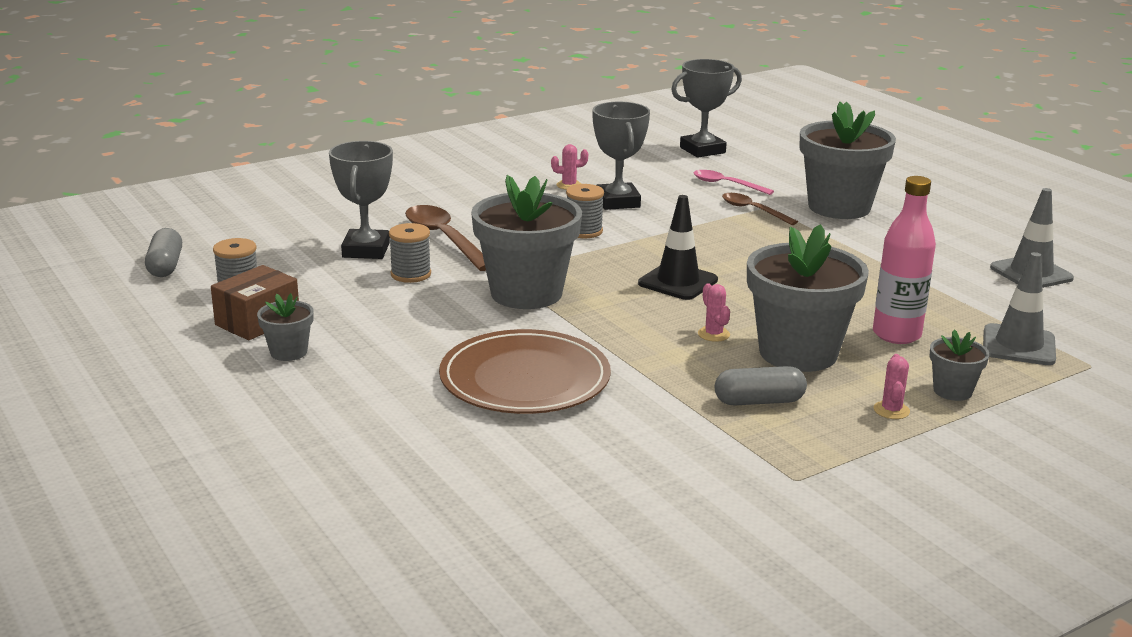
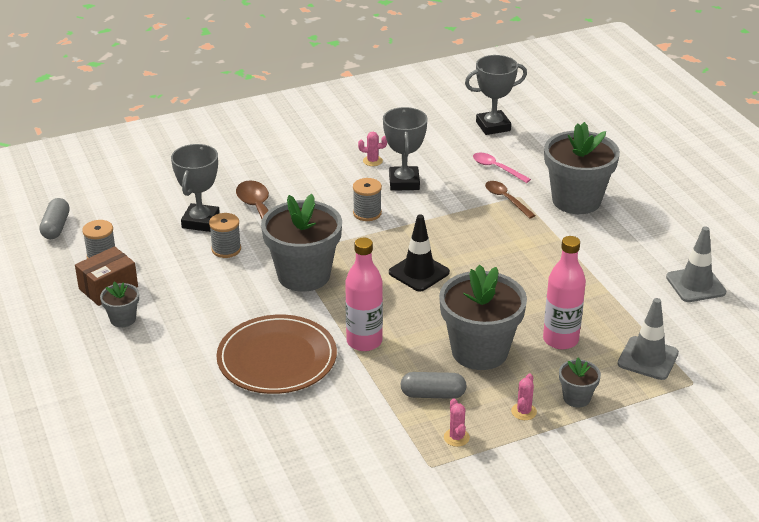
camera: 10 degrees right, 10 degrees up
(638, 353) = (364, 341): none -> pink bottle
(713, 334) = (425, 328): pink cactus -> pink cactus (456, 437)

